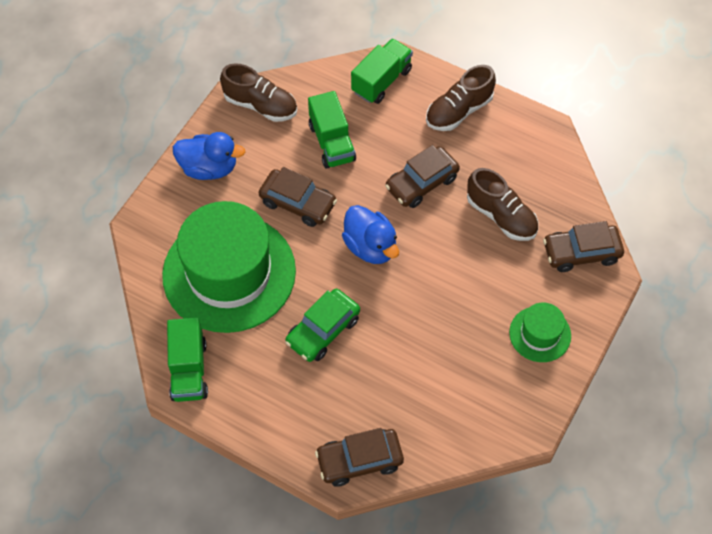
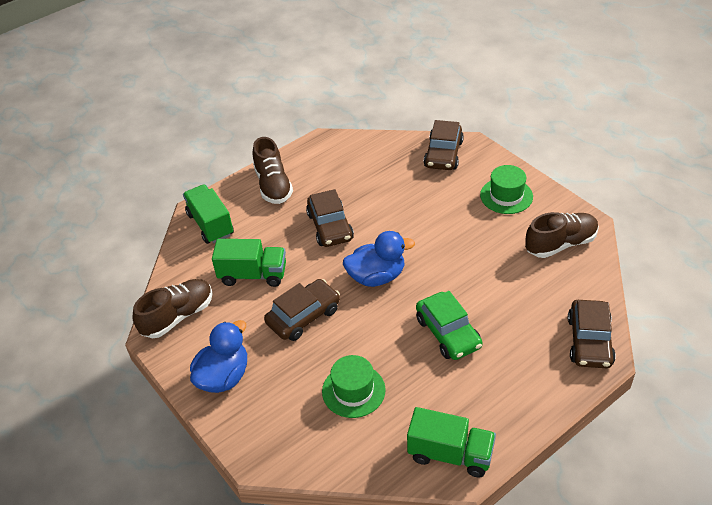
camera: 65 degrees left, 15 degrees down
(229, 273) = (353, 390): green hat -> green hat, size x0.45
(501, 216) = (388, 188): brown shoe -> brown shoe (560, 244)

